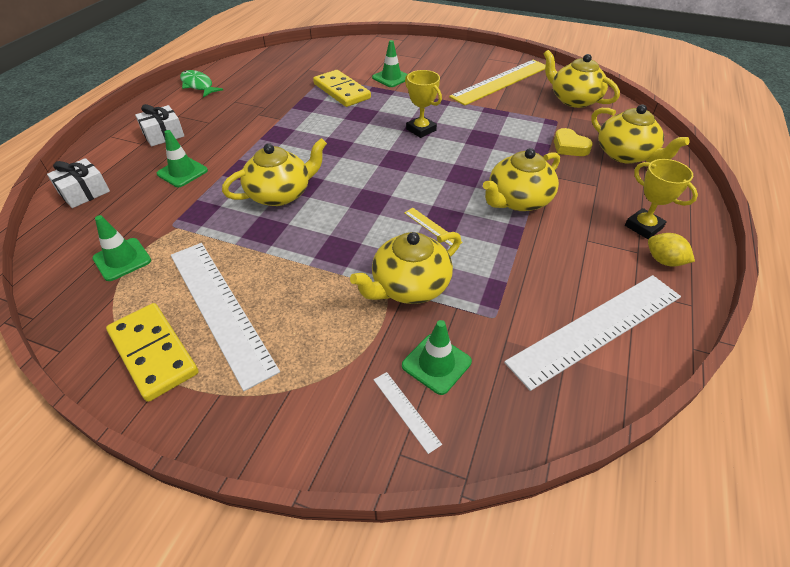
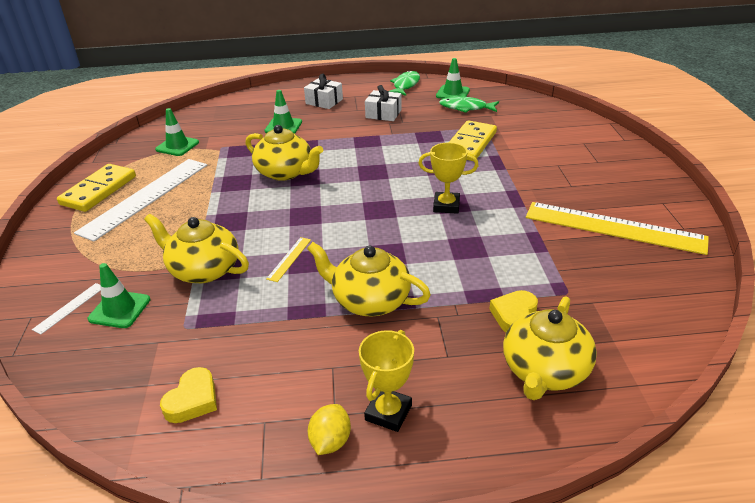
camera: 65 degrees right, 10 degrees down
(84, 192) = (237, 106): white gift -> white gift (383, 114)
(281, 74) = (466, 108): none -> green fish
(391, 78) = (529, 159): green traffic cone -> green traffic cone (452, 93)
(421, 130) = (446, 206): yellow trophy -> yellow trophy turned 75 degrees clockwise
(573, 100) = (642, 296): yellow teapot -> none
(597, 328) = (193, 400): white ruler -> yellow heart

